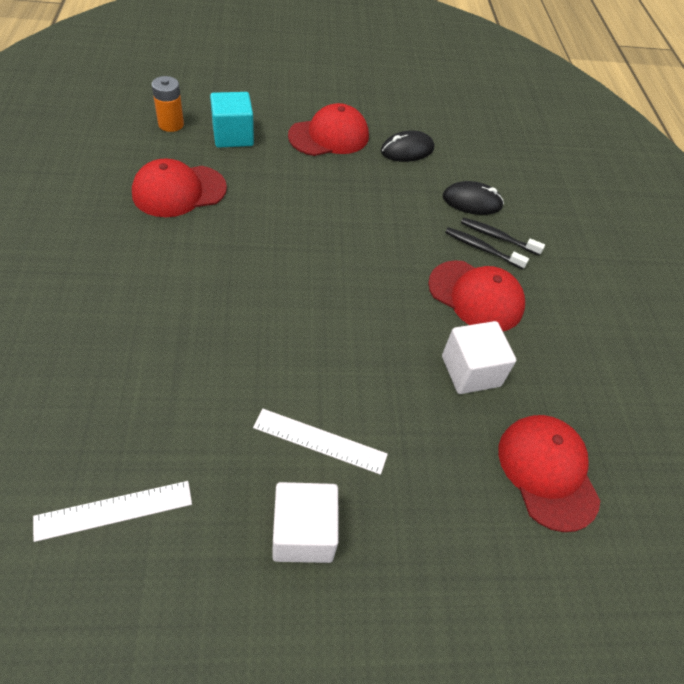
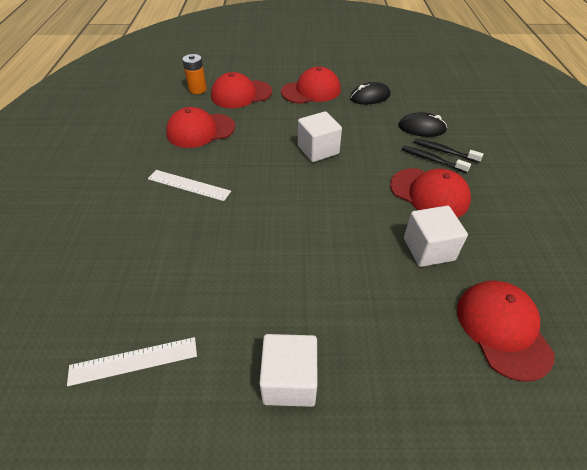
camera: 10 degrees right, 5 degrees down
(233, 136) = (241, 94): turquoise cube -> red cap
(320, 441) = (304, 305): white ruler -> white ruler (188, 185)
(338, 228) = (318, 150): none -> white cube

